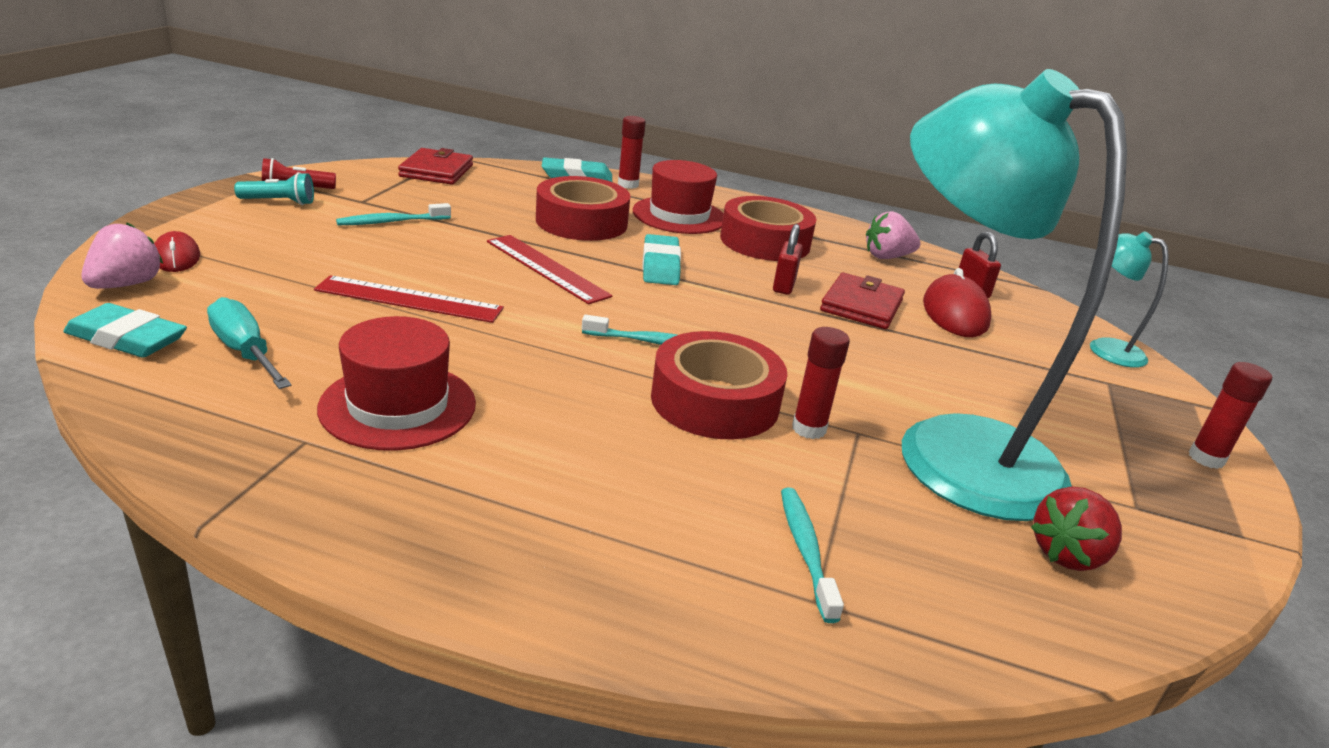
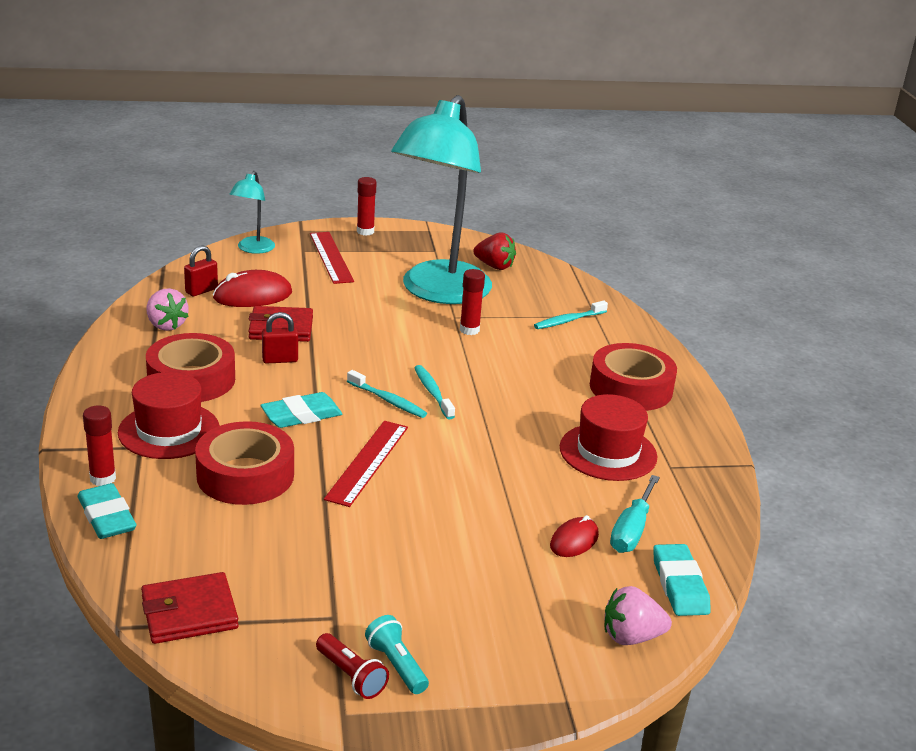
camera: 115 degrees left, 0 degrees up
(176, 257) = (567, 645): red mouse -> red mouse (574, 540)
(391, 222) = (365, 574): turquoise toothbrush -> turquoise toothbrush (388, 400)
(409, 299) = (491, 501): red ruler -> red ruler (331, 257)
(715, 401) = (476, 359): red tape -> red tape (631, 388)

